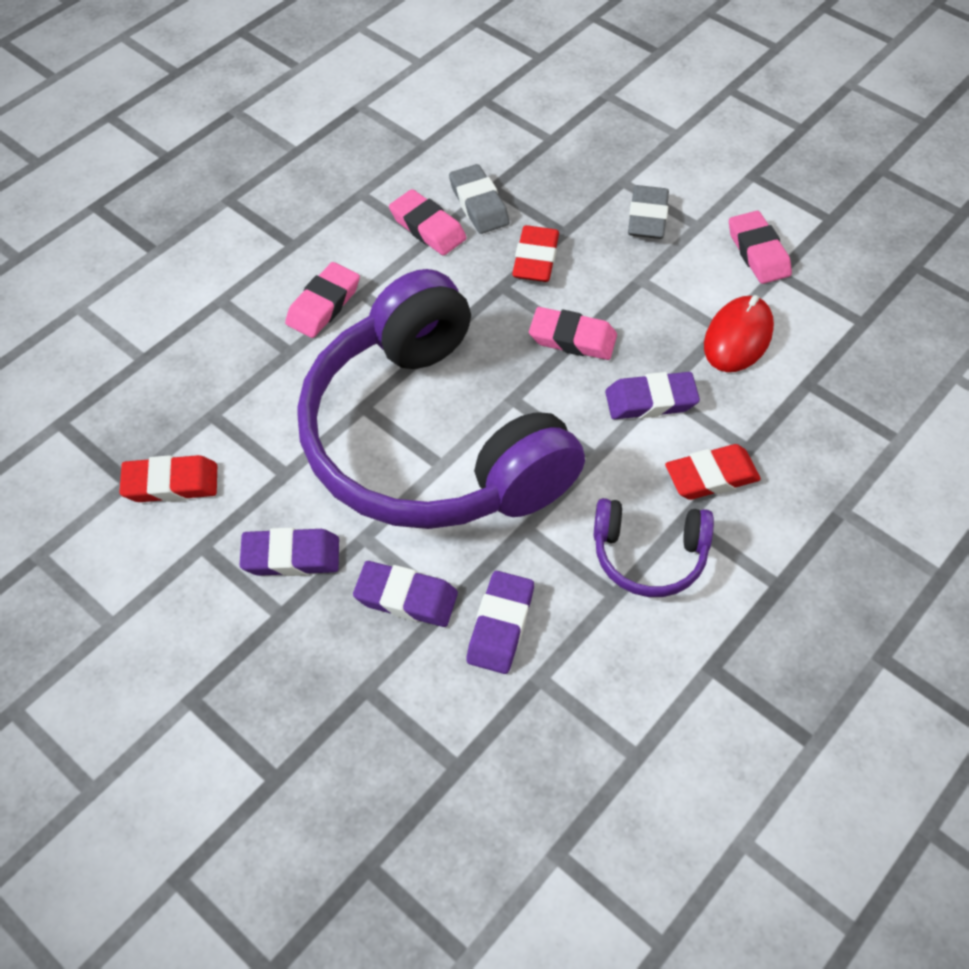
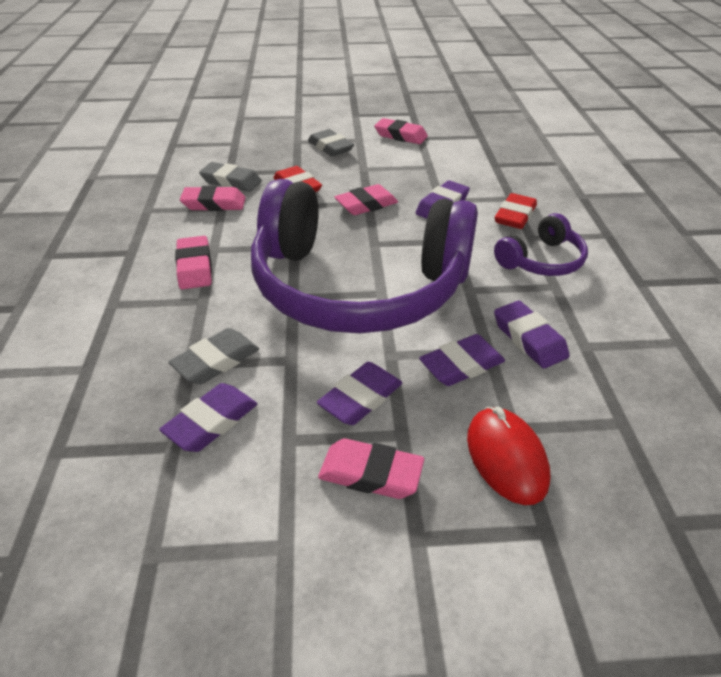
camera: 45 degrees left, 15 degrees down
(171, 483) = (211, 422): red eraser -> purple eraser
(221, 624) = (370, 473): none -> pink eraser
(232, 427) = (216, 361): none -> grey eraser
(738, 337) = (441, 165): red mouse -> red mouse (506, 457)

